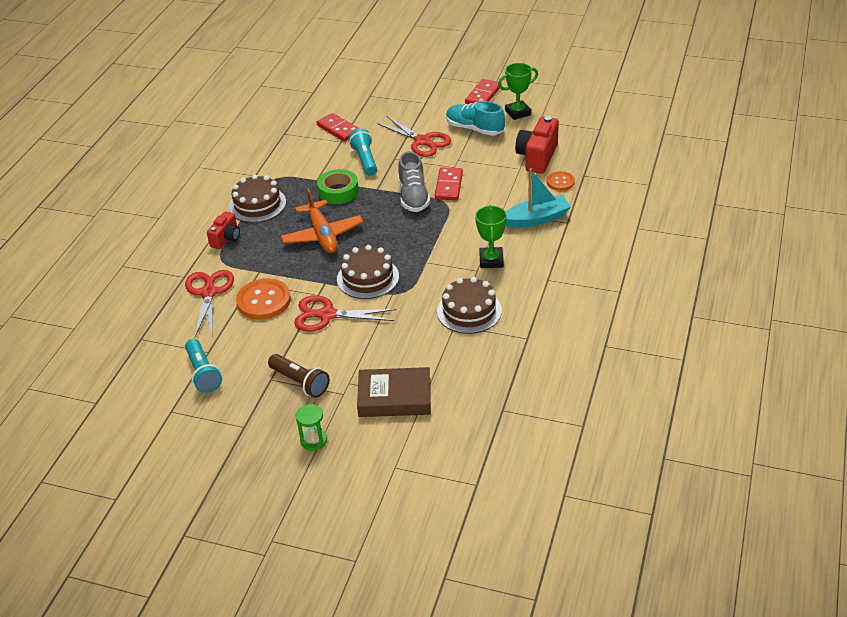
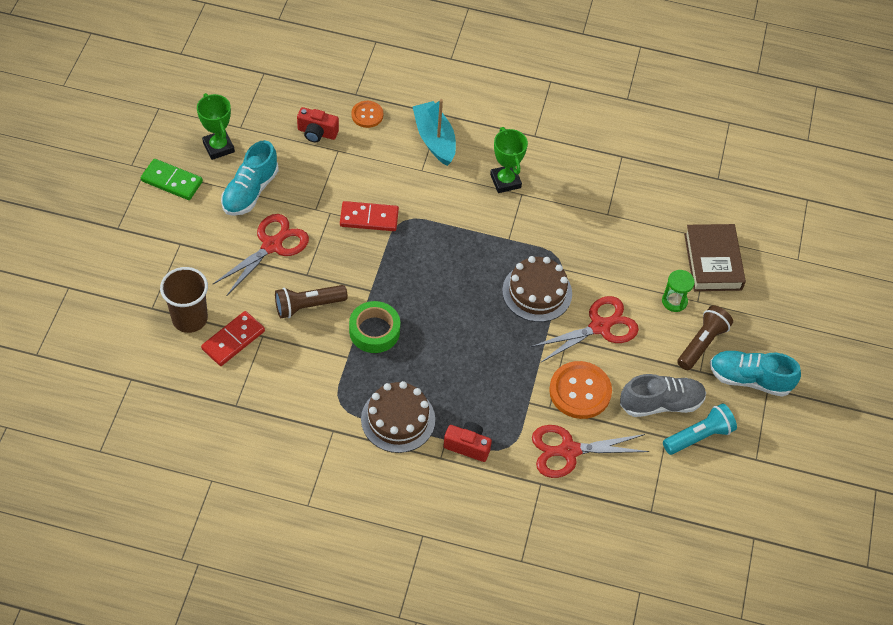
camera: 100 degrees left, 15 degrees up
(255, 414) = (750, 379): none -> turquoise shoe
(313, 440) = (776, 325): green hourglass -> green hourglass (674, 301)
(322, 235) = (460, 342): orange plane -> none
(327, 315) = (600, 327): red scissors -> red scissors turned 120 degrees counterclockwise
(359, 110) = (190, 319): none -> brown cup
(365, 160) = (308, 306): turquoise flashlight -> brown flashlight
(413, 196) = (388, 252): grey shoe -> grey shoe (660, 403)
(469, 311) = (586, 201): brown cake -> none
(483, 95) = (172, 181): red domino -> green domino
(491, 260) = (505, 181): green trophy -> green trophy turned 75 degrees clockwise
(537, 157) = (317, 133): red camera -> red camera, size x0.61

